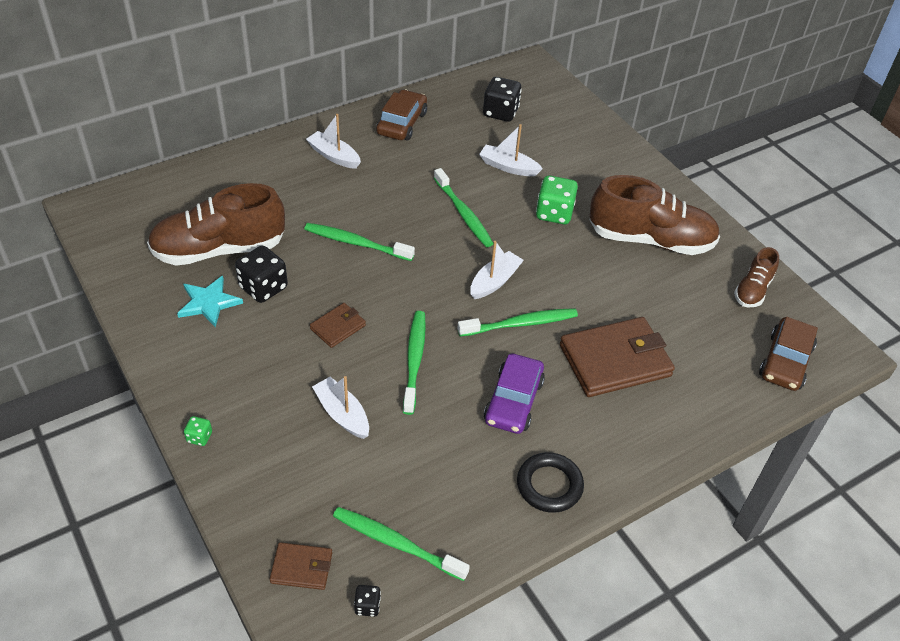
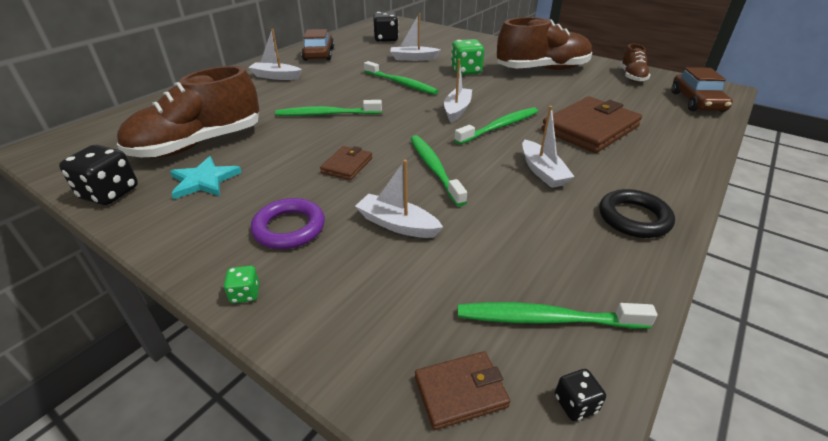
camera: 20 degrees left, 10 degrees down
(255, 385) = (289, 228): none -> purple ring
(263, 288) = (257, 158): black dice -> black dice (110, 193)
(513, 401) = (542, 171): purple car -> white boat

